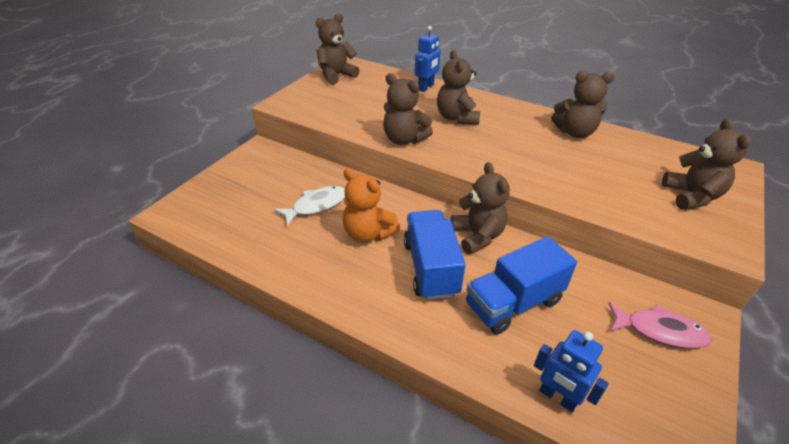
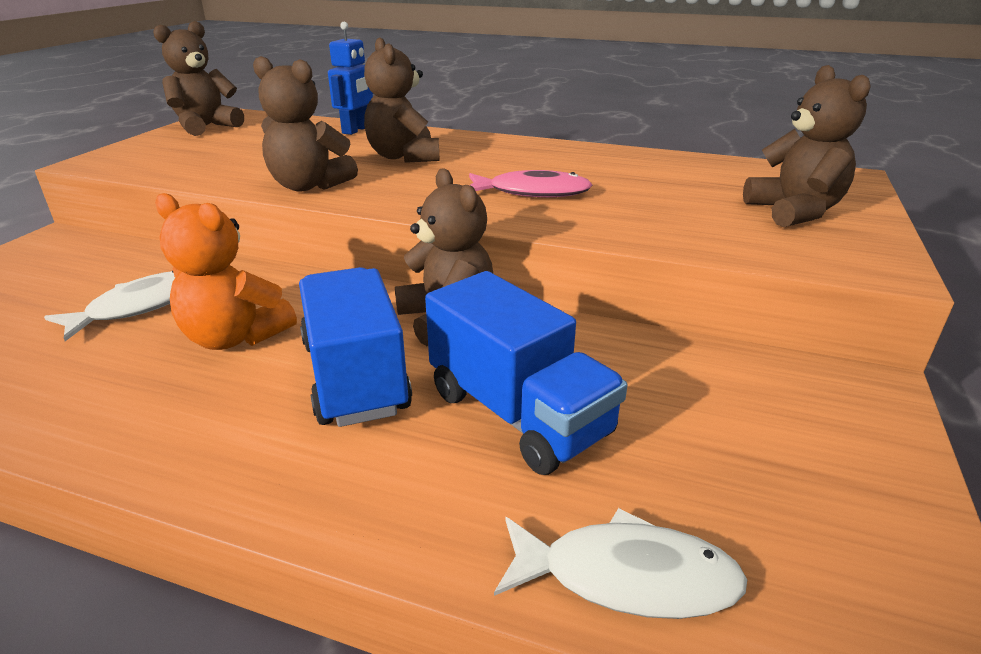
camera: 10 degrees left, 10 degrees down
(513, 303) = (518, 413): blue truck -> blue truck turned 90 degrees counterclockwise
(557, 397) = (627, 577): blue robot -> white fish
(575, 132) = (595, 159): brown teddy bear -> none
(660, 331) = (799, 421): pink fish -> pink fish (533, 192)

